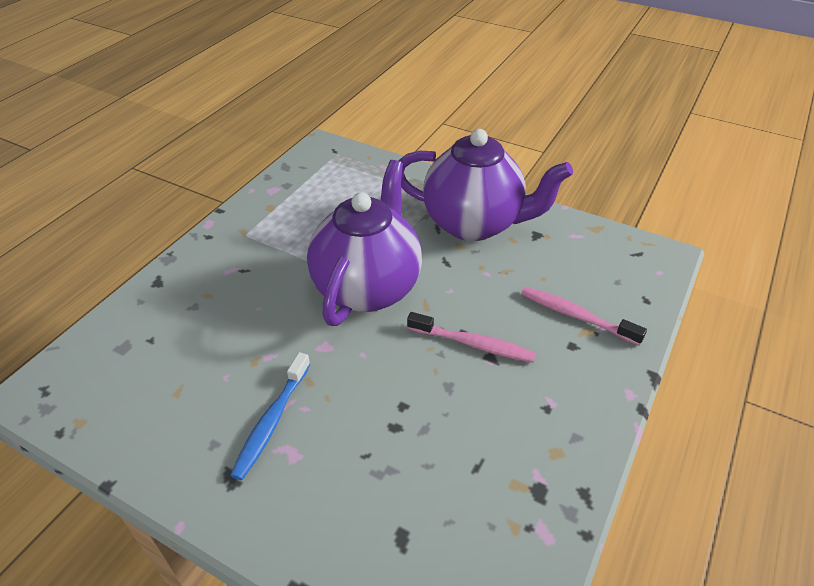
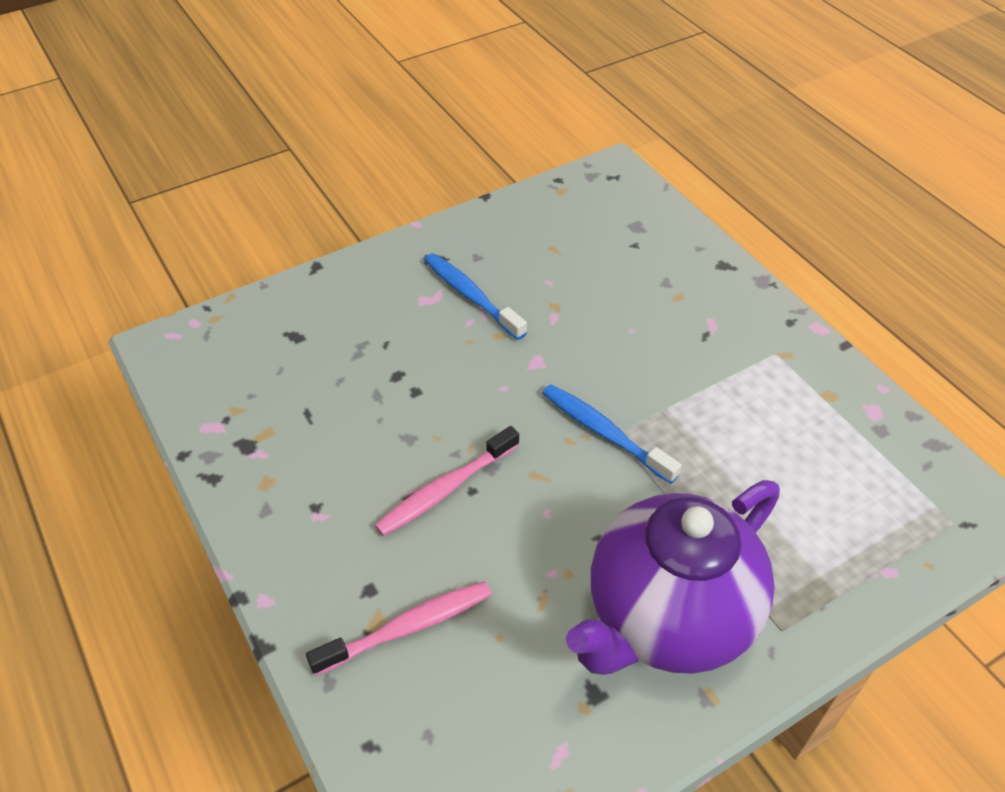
camera: 120 degrees right, 5 degrees up
(368, 287) = (604, 432): purple teapot -> blue toothbrush

